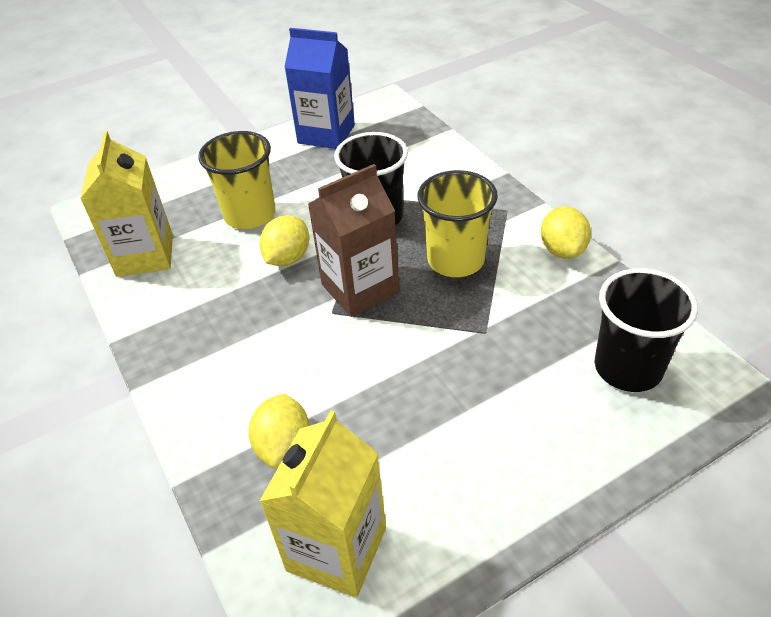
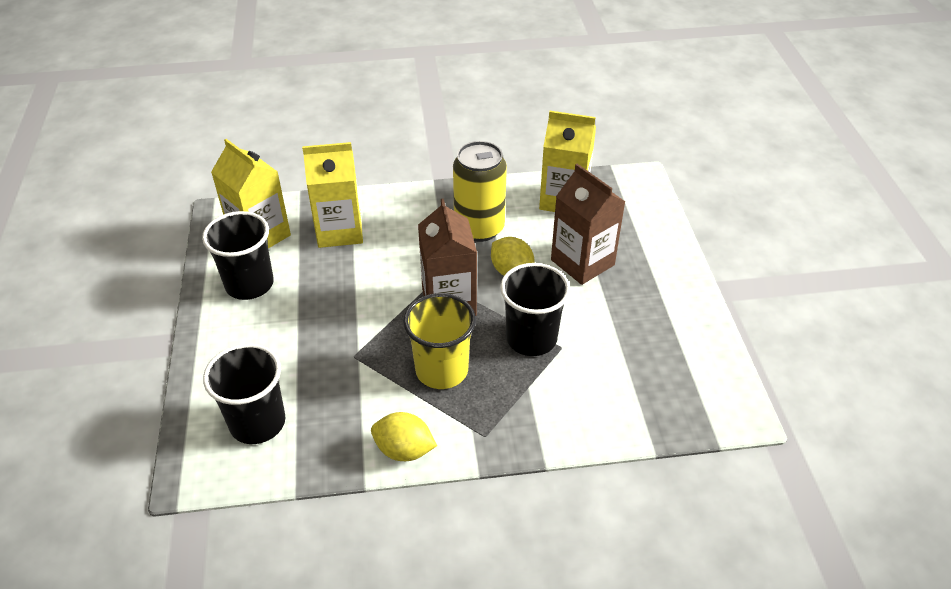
camera: 110 degrees right, 0 degrees up
(223, 307) = (479, 228): none -> yellow can
(250, 215) = (582, 262): yellow cup -> brown carton
(284, 446) = (339, 231): yellow lemon -> yellow carton
(326, 134) = (691, 344): blue carton -> none
(442, 500) = (249, 284): none -> black cup

